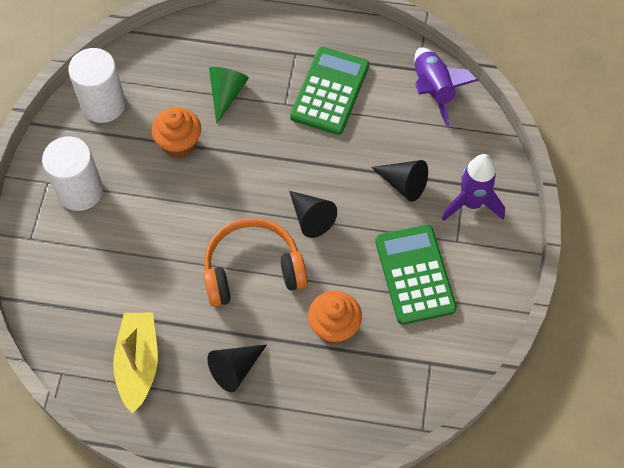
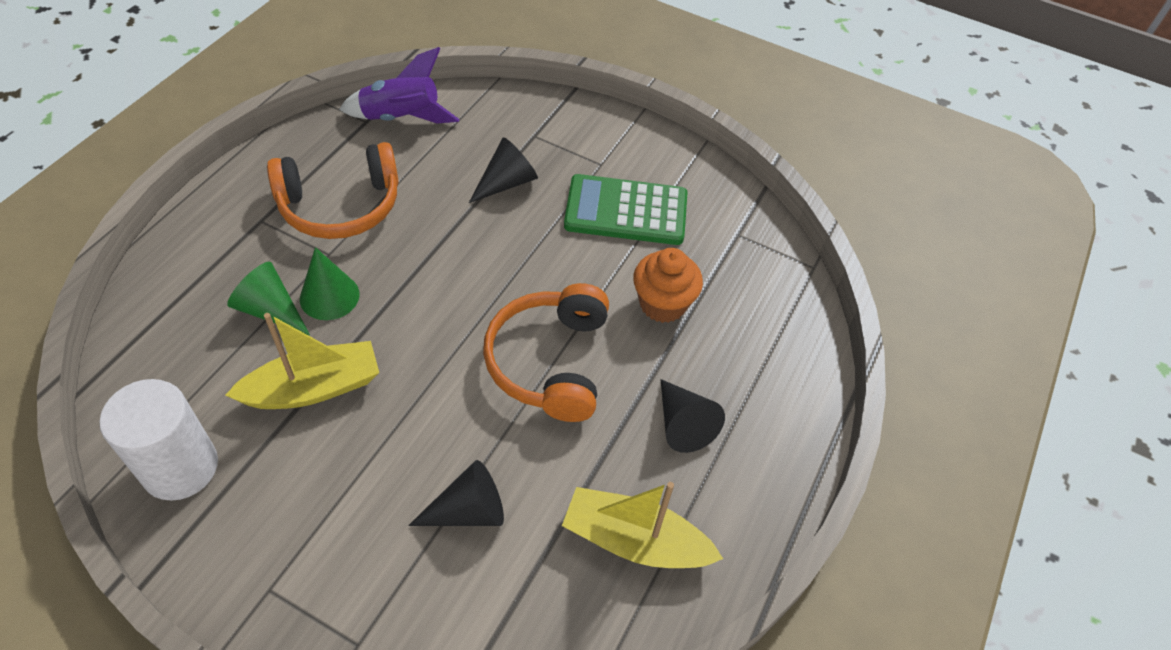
camera: 75 degrees left, 10 degrees down
(80, 191) = (313, 544): white cylinder -> none
(179, 144) = (313, 388): orange cupcake -> yellow boat
(251, 120) = (329, 296): none -> green cone
(311, 218) = (506, 280): black cone -> black cone (468, 511)
(330, 91) = (340, 205): green calculator -> orange headphones
(471, 203) = (561, 137): purple rocket -> none

